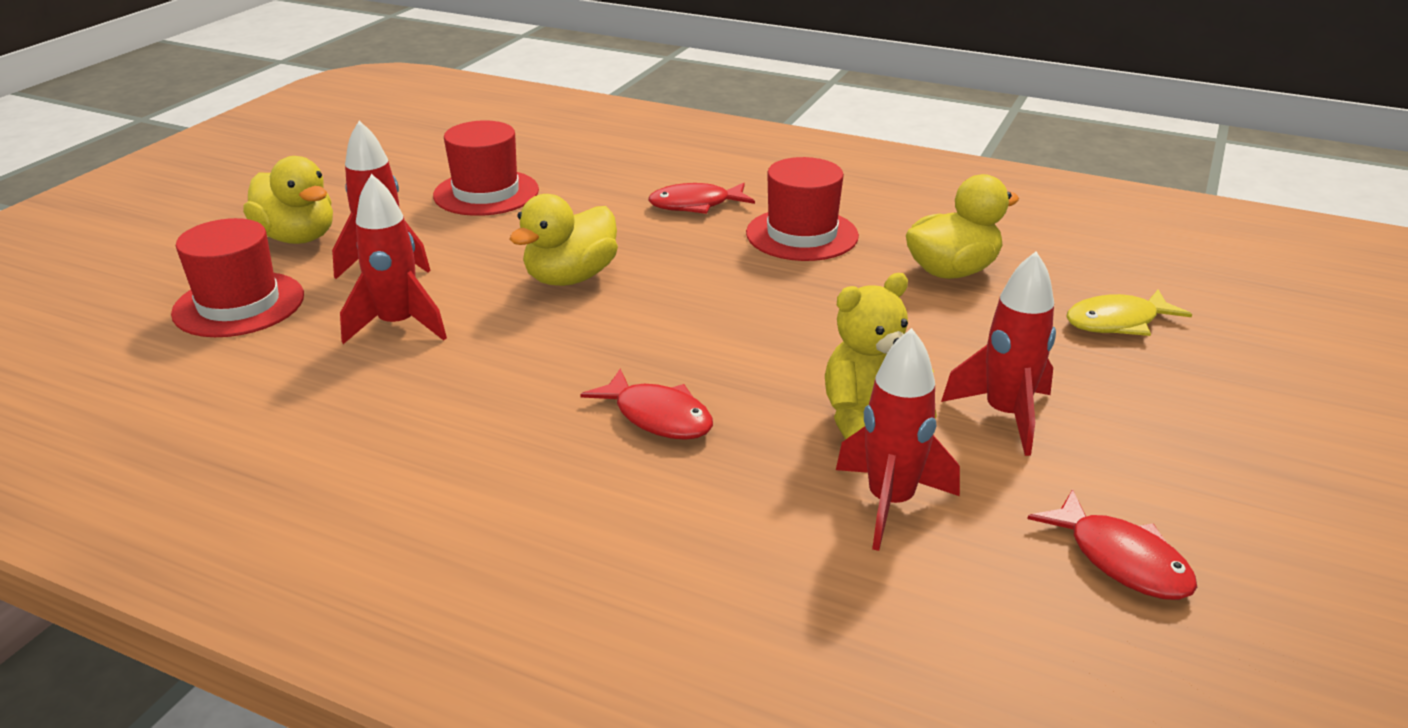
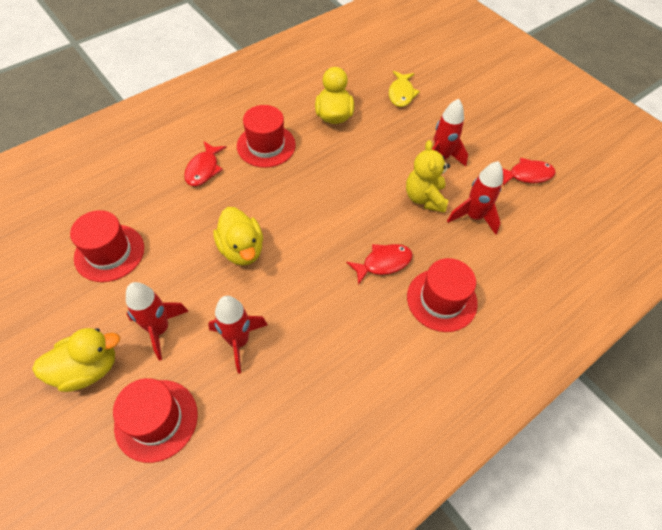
camera: 65 degrees left, 25 degrees up
(626, 512) = (441, 300): none -> red hat

